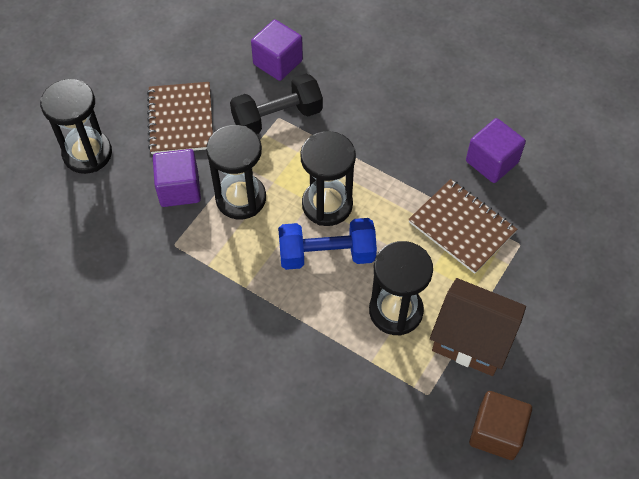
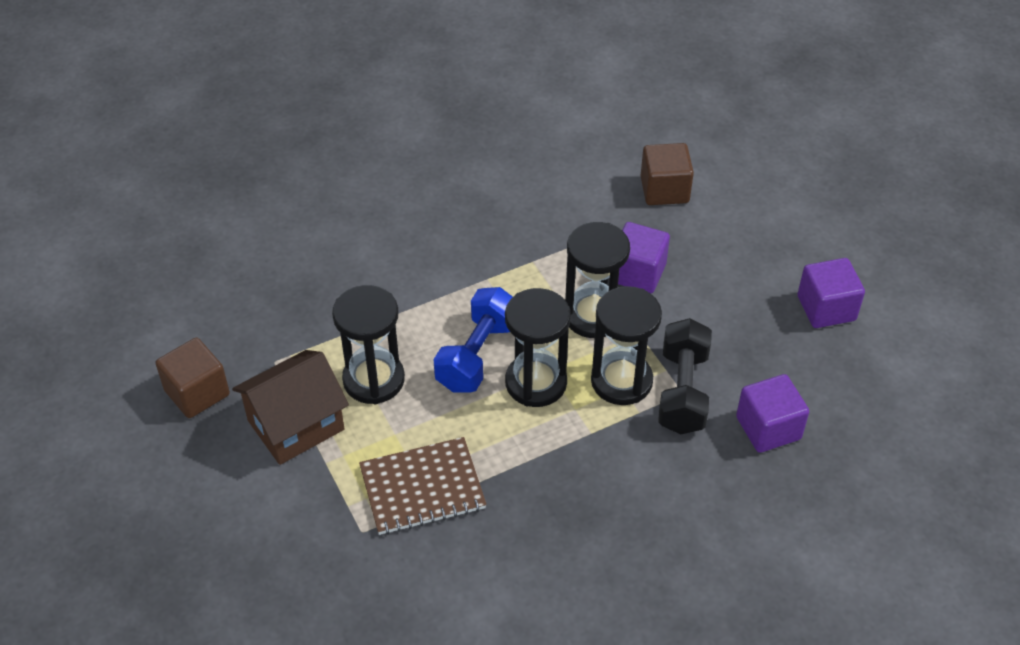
camera: 120 degrees right, 10 degrees down
(73, 210) = (664, 190): none -> brown cube
(87, 153) = (729, 220): black hourglass -> black hourglass (621, 381)
(181, 119) = (731, 307): brown notebook -> none
(491, 162) = (484, 569): purple cube -> purple cube (826, 308)

